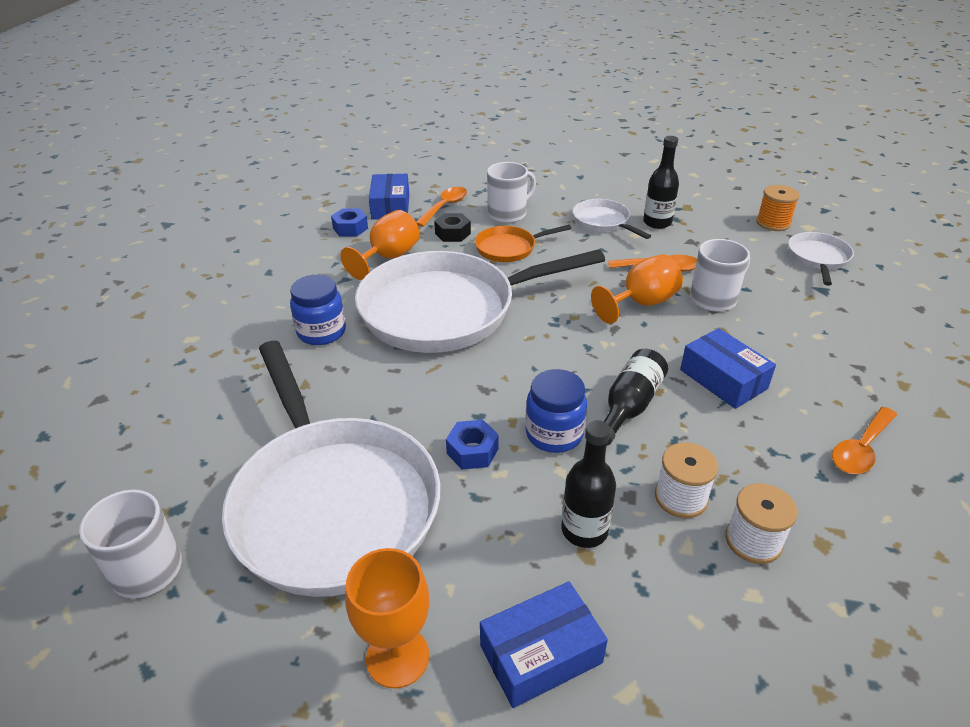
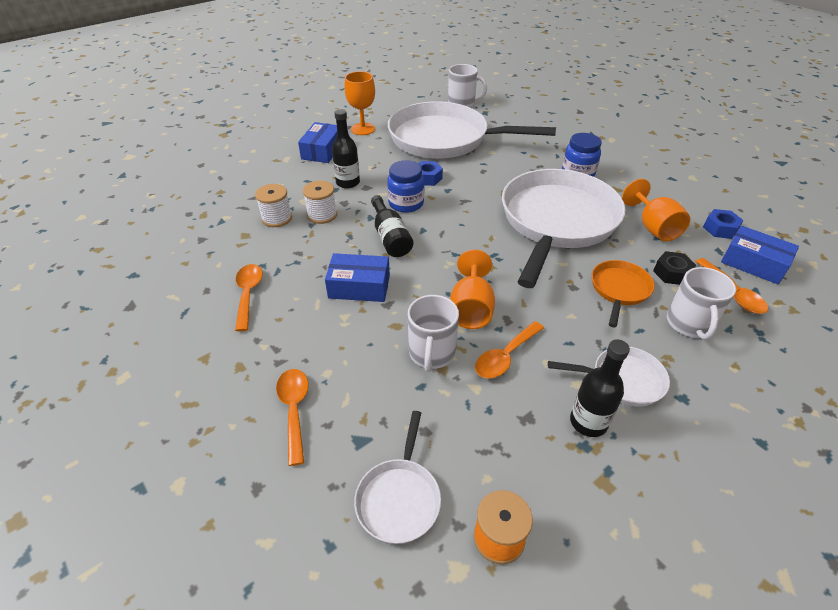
camera: 130 degrees right, 5 degrees up
(818, 258) = (399, 498): white pan -> white pan turned 45 degrees clockwise
(865, 329) = (294, 410): none -> orange spoon

